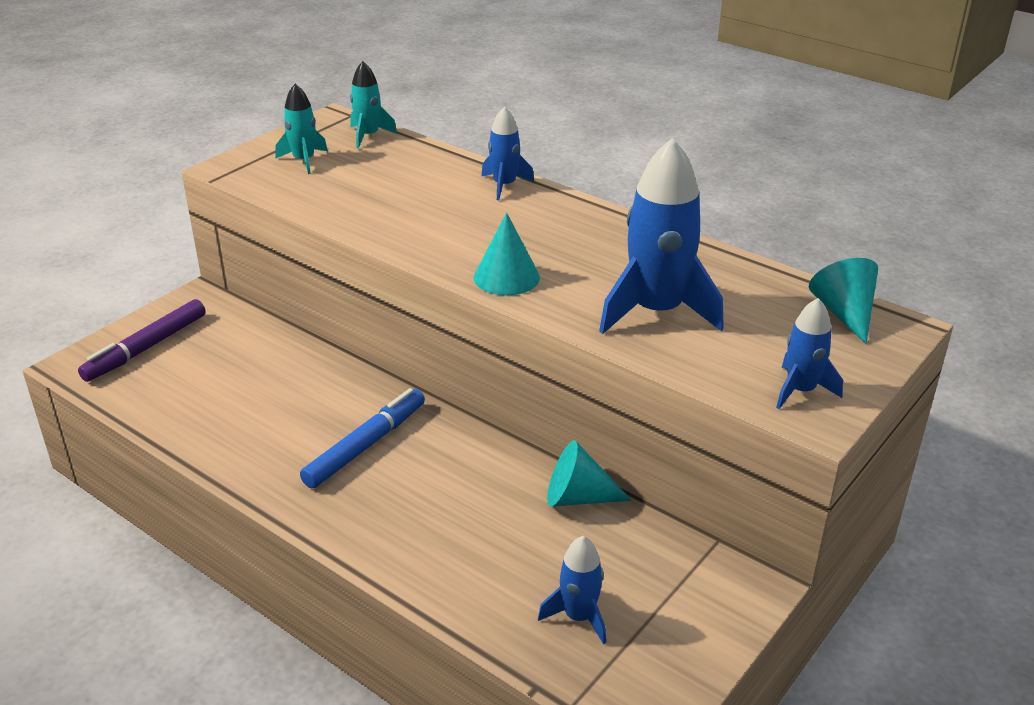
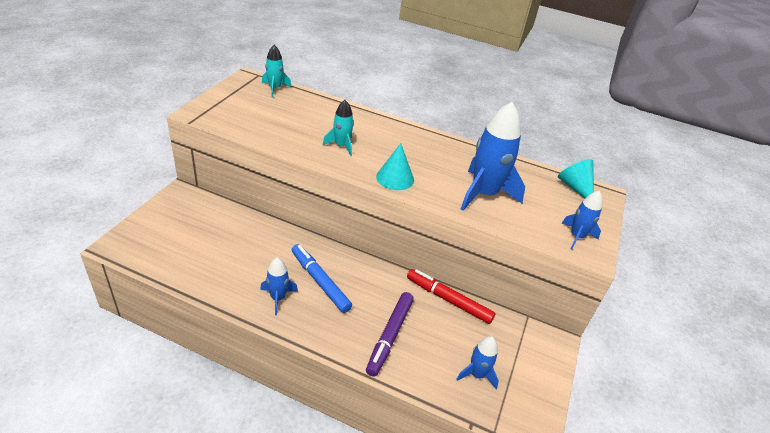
camera: 20 degrees left, 5 degrees up
(146, 348) = (160, 230): purple marker -> purple marker (390, 336)
(304, 160) = (243, 106): turquoise rocket -> turquoise rocket (341, 146)
(365, 445) = (320, 281): blue marker -> blue marker turned 60 degrees counterclockwise
(504, 185) = (367, 118): blue rocket -> blue rocket (278, 298)
(578, 497) = (448, 300): turquoise cone -> red marker

